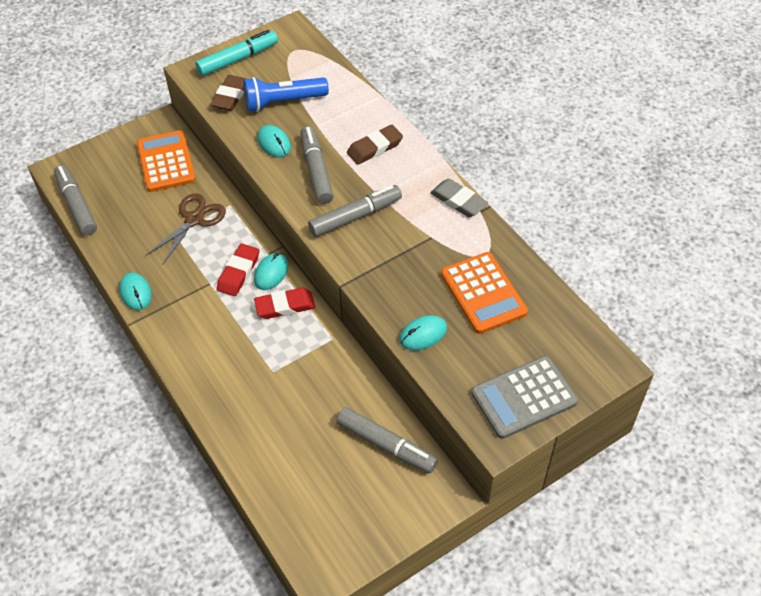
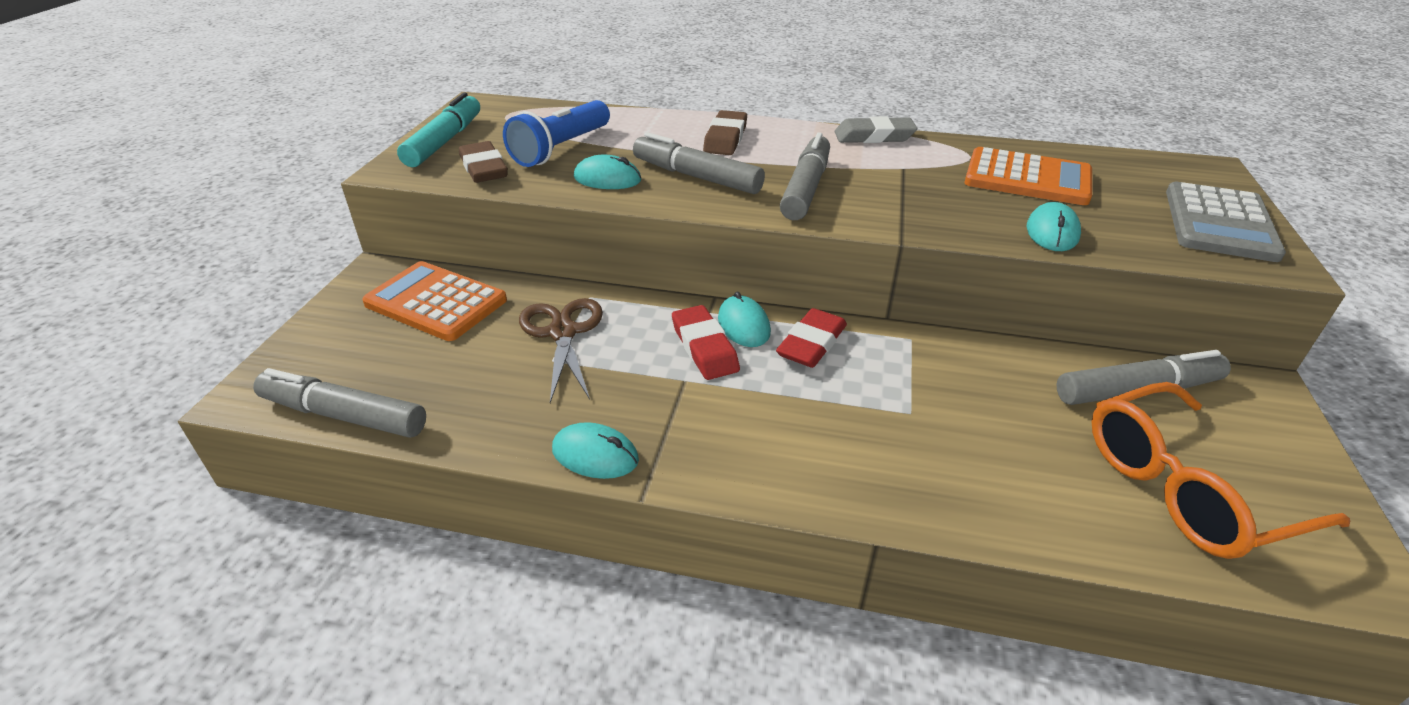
camera: 45 degrees left, 15 degrees down
(322, 492) = (1185, 488): none -> orange glasses

